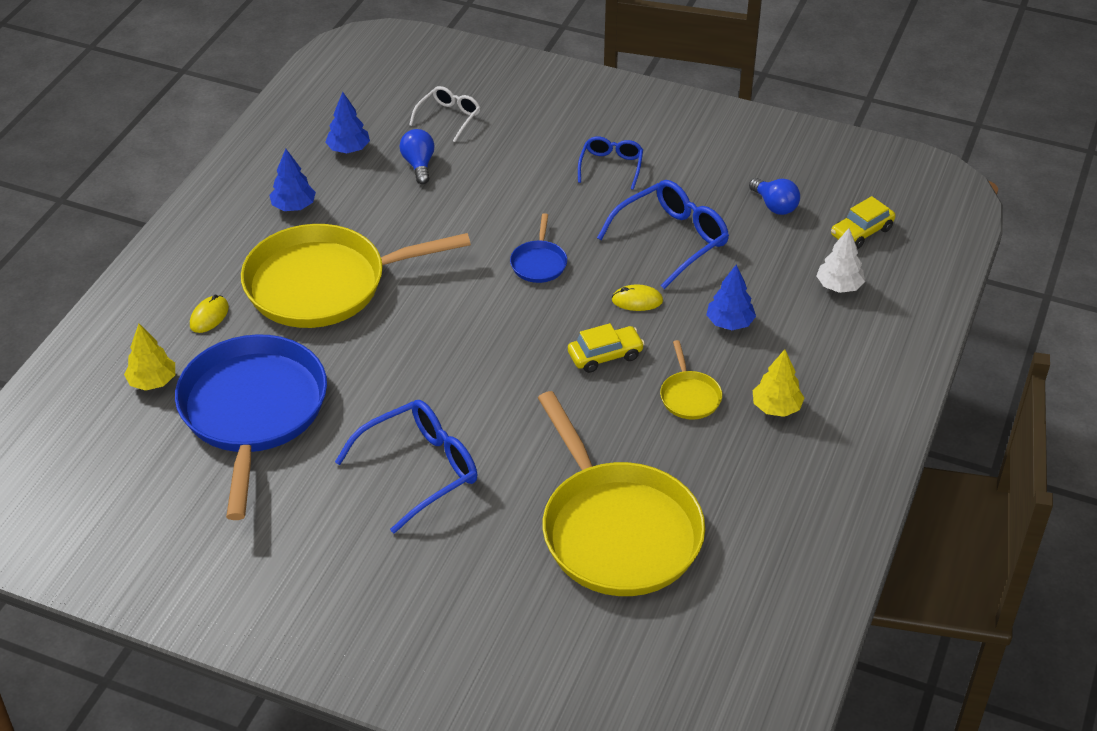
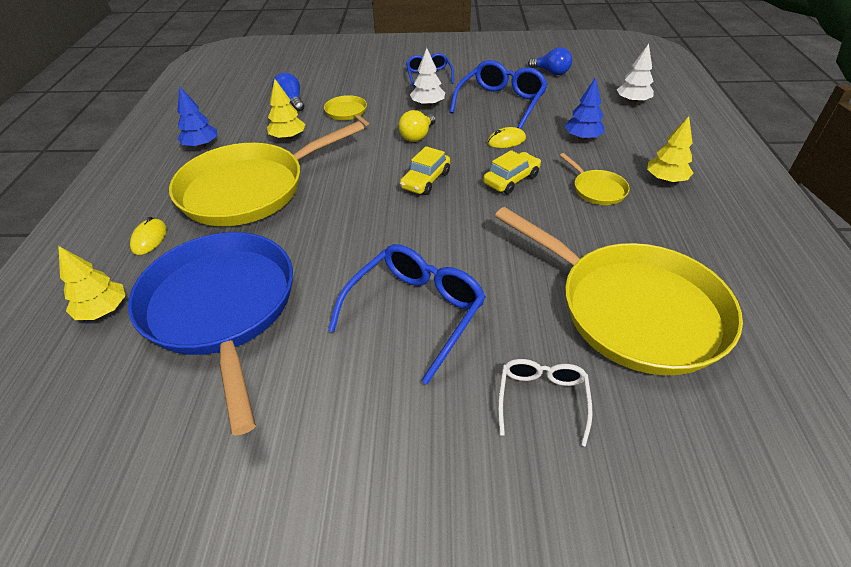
camera: 20 degrees left, 0 degrees up
(348, 149) = (232, 104): blue tree -> none
(392, 222) = (288, 137): none -> yellow tree
(449, 117) = (299, 74): white glasses -> white glasses (542, 399)
(477, 202) = (347, 113): none -> yellow pan
(539, 263) = (417, 136): blue pan -> yellow light bulb
(579, 217) = (427, 105): none -> white tree
(861, 232) = (617, 73): yellow car -> yellow car (425, 180)

